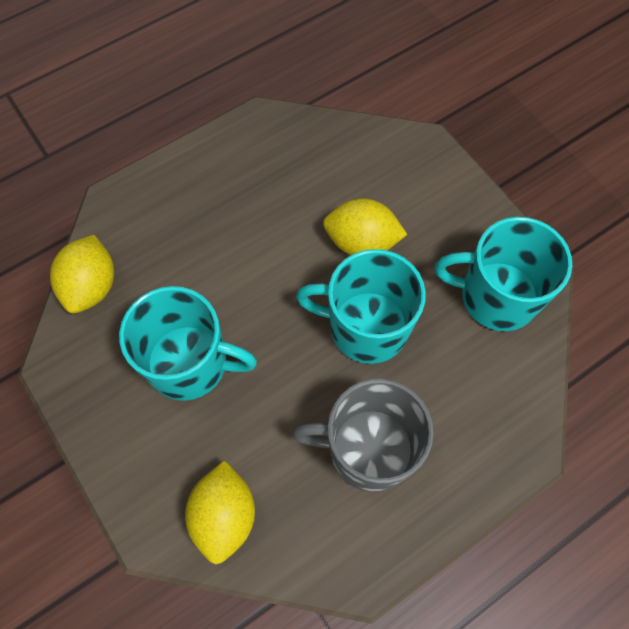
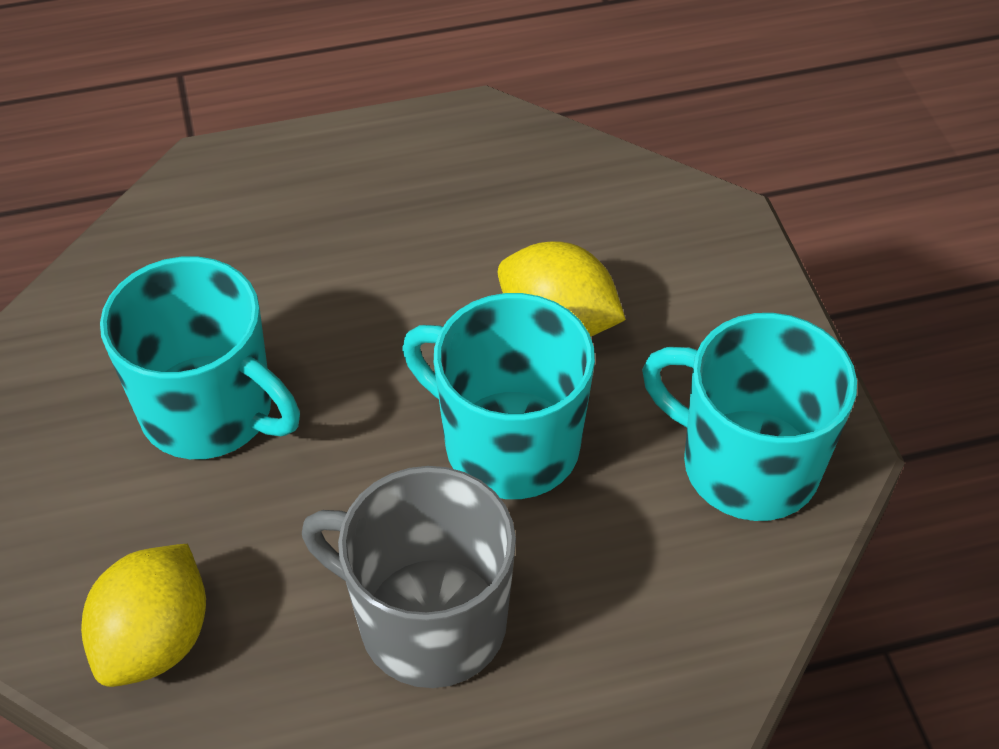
camera: 20 degrees right, 15 degrees down
(92, 286) = (120, 266): yellow lemon -> none

